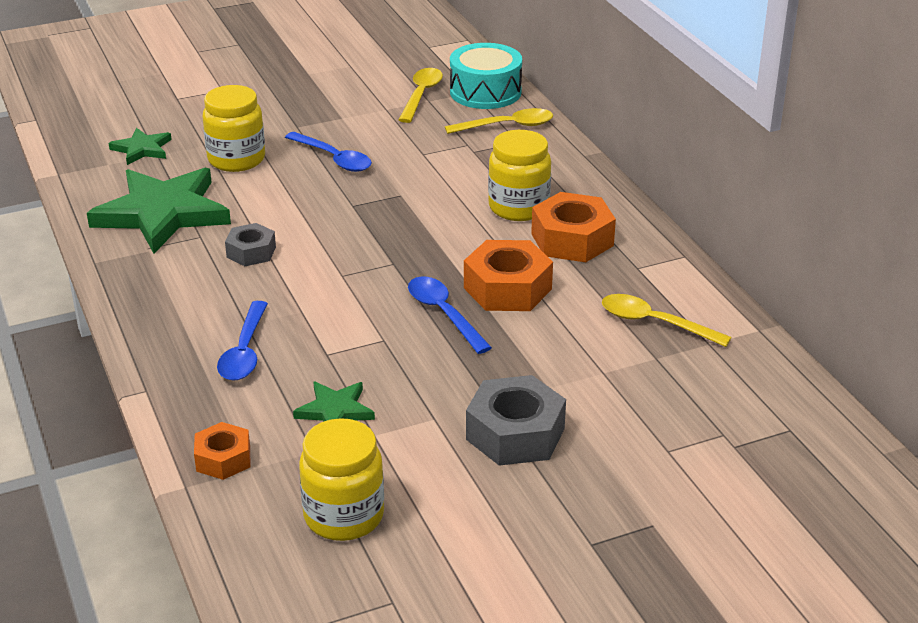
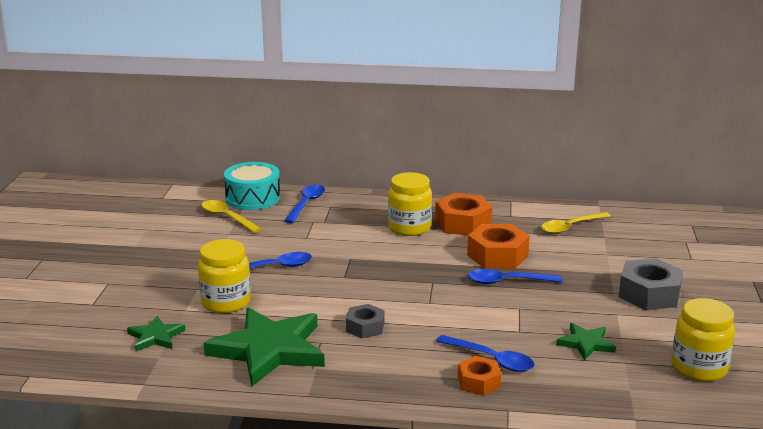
camera: 60 degrees left, 10 degrees down
(223, 459) = (612, 397): orange nut -> orange nut (478, 382)
(507, 126) = (306, 204): yellow spoon -> blue spoon

